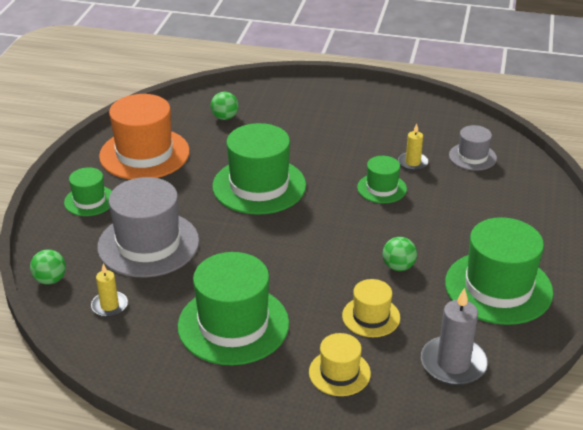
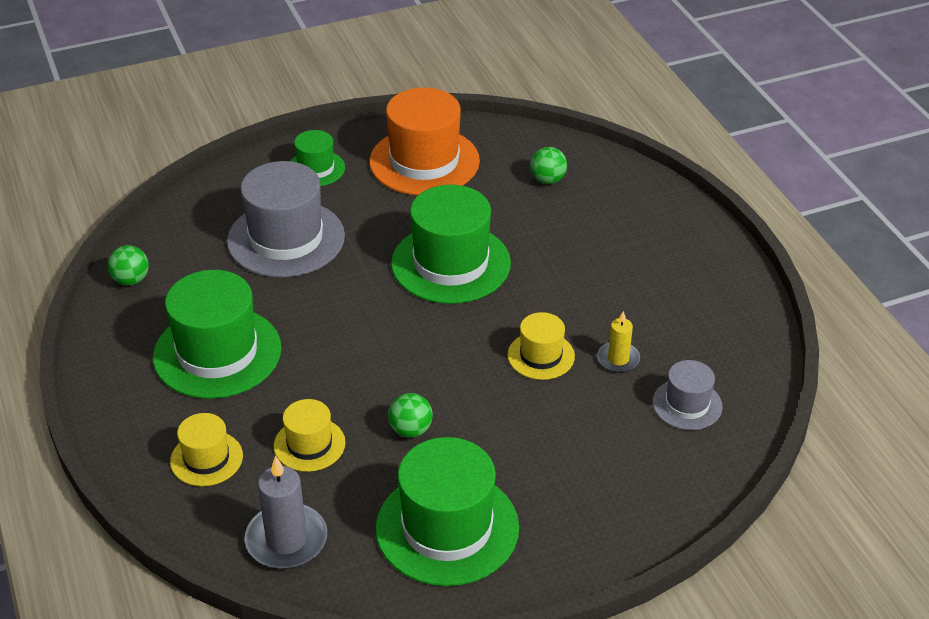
camera: 55 degrees right, 5 degrees up
(50, 280) = (183, 208): green ball -> green ball (131, 280)
(109, 306) = (179, 262): yellow candle -> none
(381, 188) = (541, 356): green hat -> yellow hat

